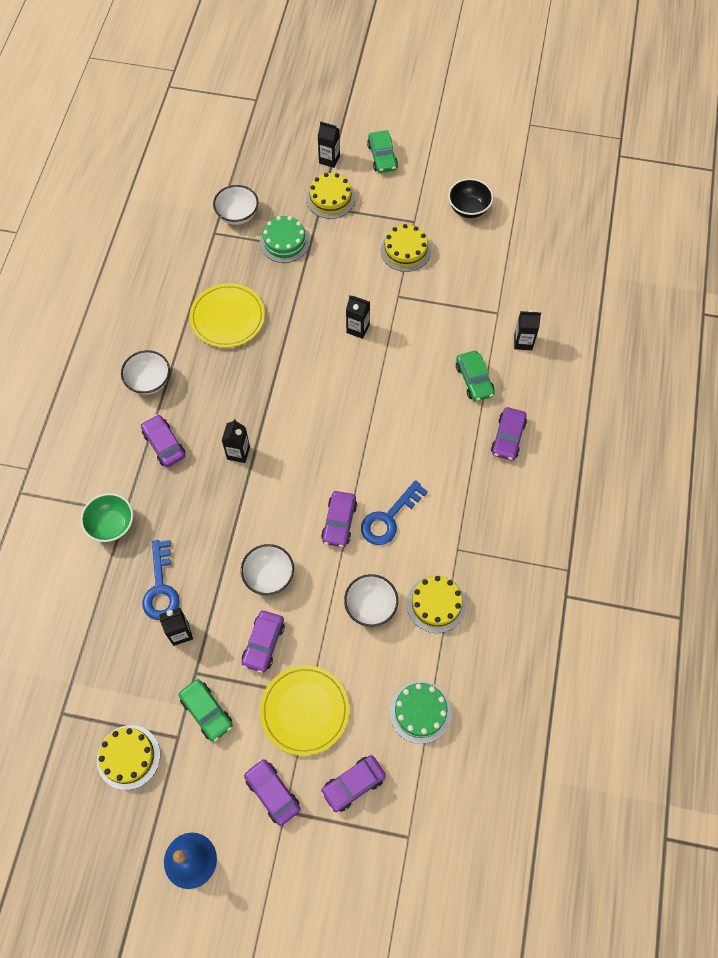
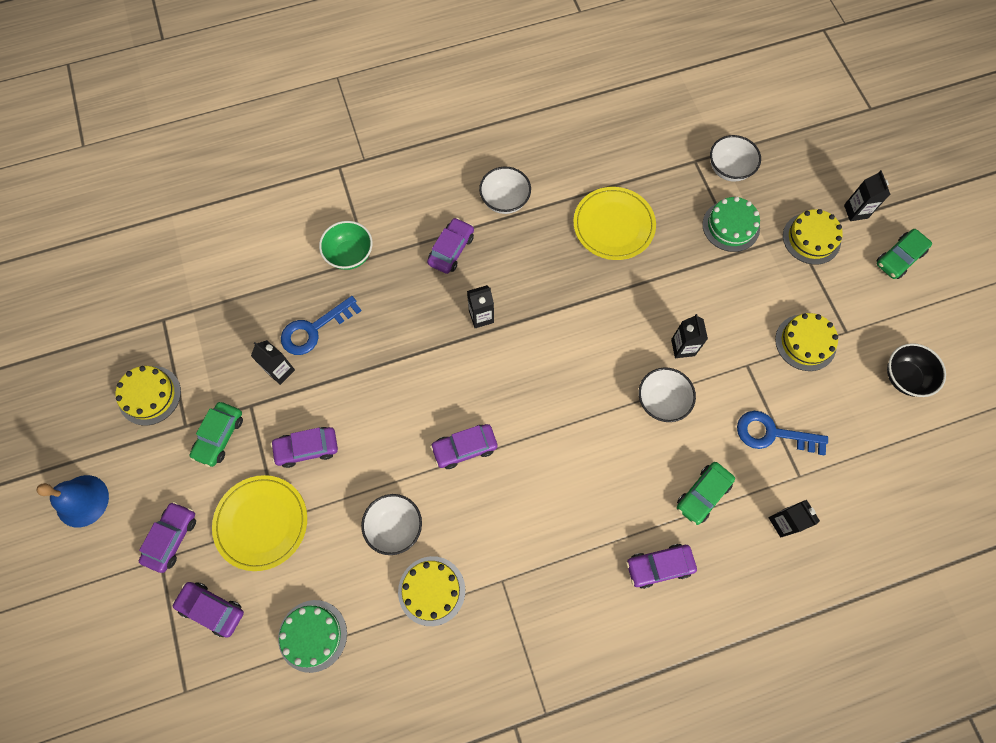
camera: 60 degrees right, 5 degrees up
(269, 576) = (374, 415): white bowl -> white bowl (662, 401)
(389, 518) = (496, 493): blue key -> blue key (772, 434)

